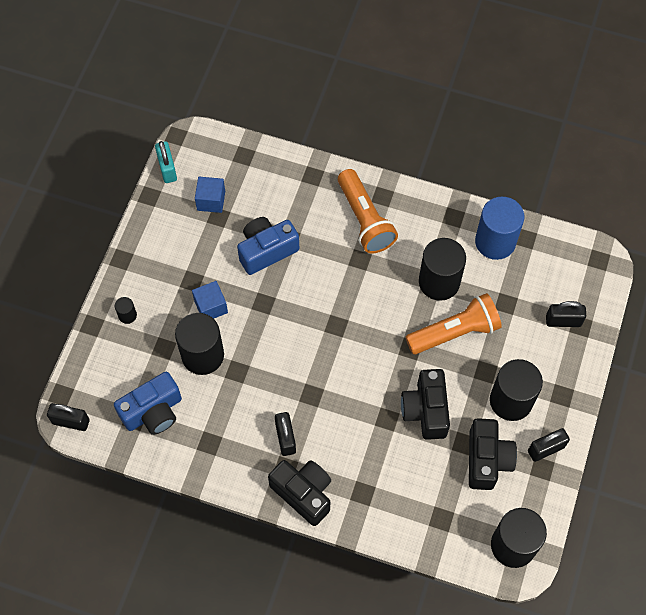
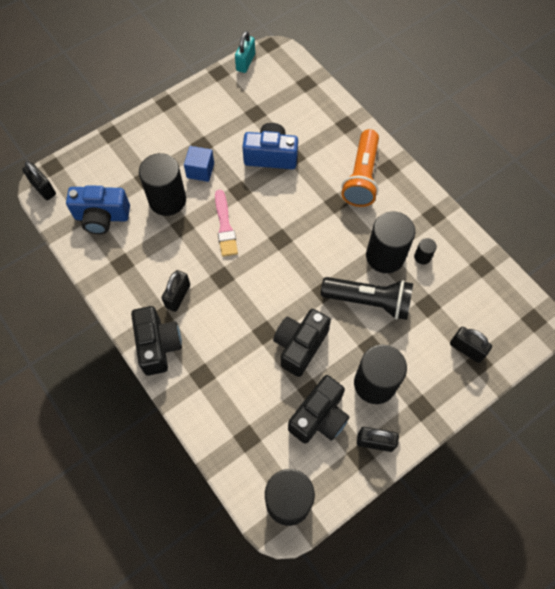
camera: 35 degrees right, 0 degrees up
(127, 315) = (139, 142): black cylinder -> black cylinder (422, 257)
(211, 200) = (259, 100): blue cube -> none
(277, 346) = (225, 226): none -> pink brush
(455, 332) = (369, 301): orange flashlight -> black flashlight
(495, 241) = (454, 253): blue cylinder -> none

